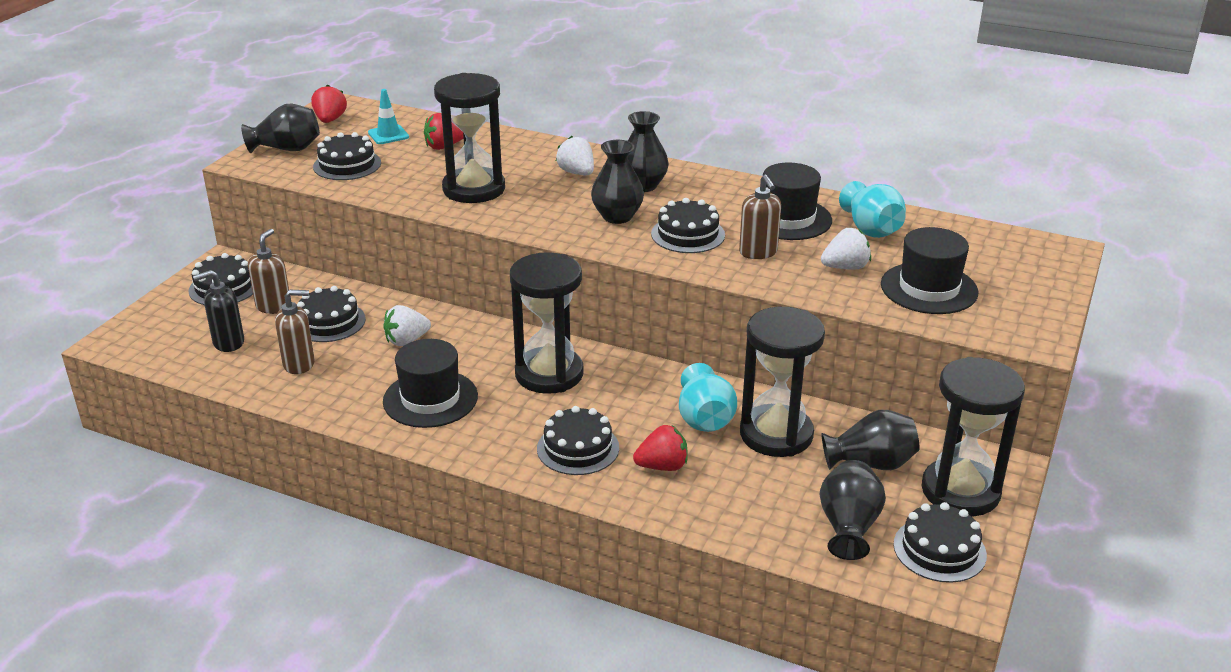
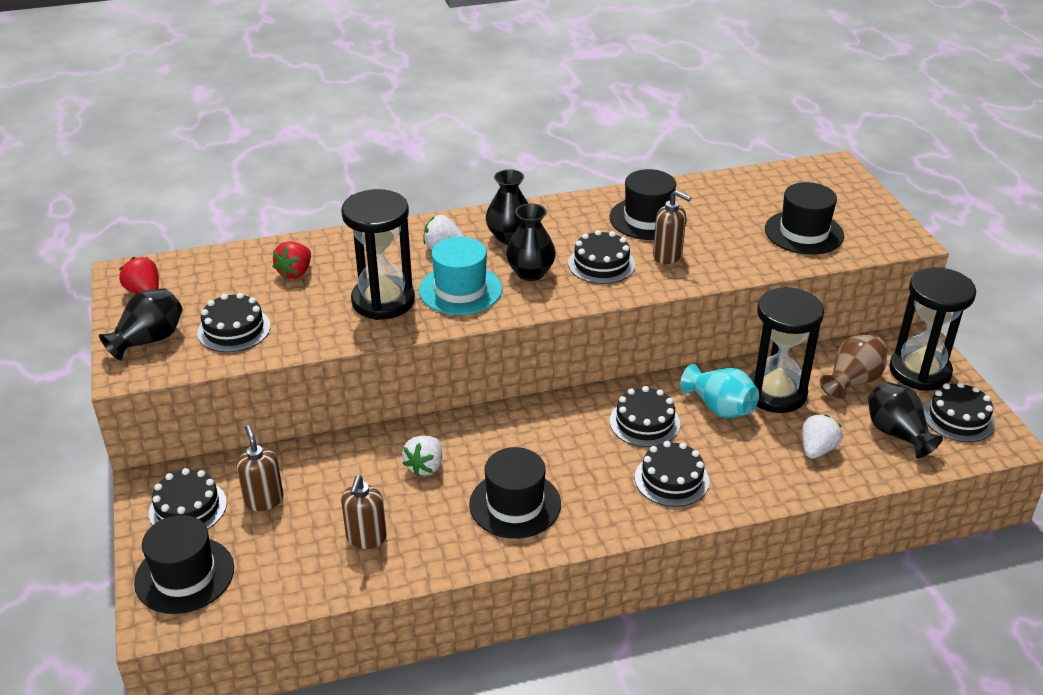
camera: 40 degrees left, 5 degrees up
(164, 325) = (184, 575): none -> black hat
(228, 343) = (272, 556): black soap dispenser -> none
(299, 364) = (366, 538): brown soap dispenser -> brown soap dispenser turned 150 degrees clockwise
(329, 322) = (335, 486): black cake -> black cake (644, 422)
(388, 135) = (226, 283): turquoise traffic cone -> none
(542, 205) = (460, 290): none -> turquoise hat
(549, 374) = (572, 433): black hourglass -> none
(662, 466) = (741, 459): red strawberry -> none
(845, 267) = (736, 241): white strawberry -> white strawberry (817, 449)
(870, 463) = (852, 381): black vase -> brown vase
(871, 229) = (709, 203): turquoise vase -> none

